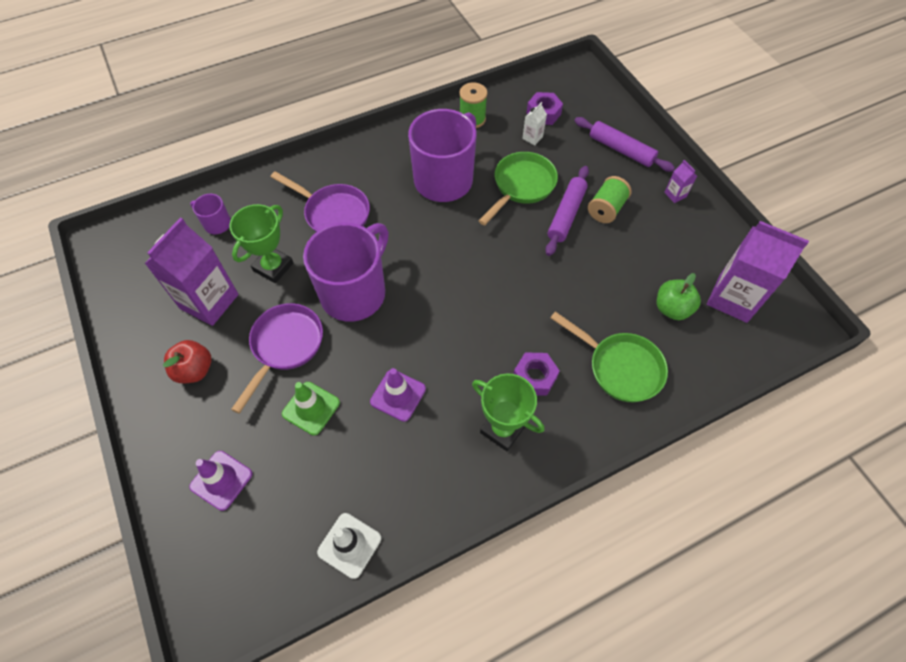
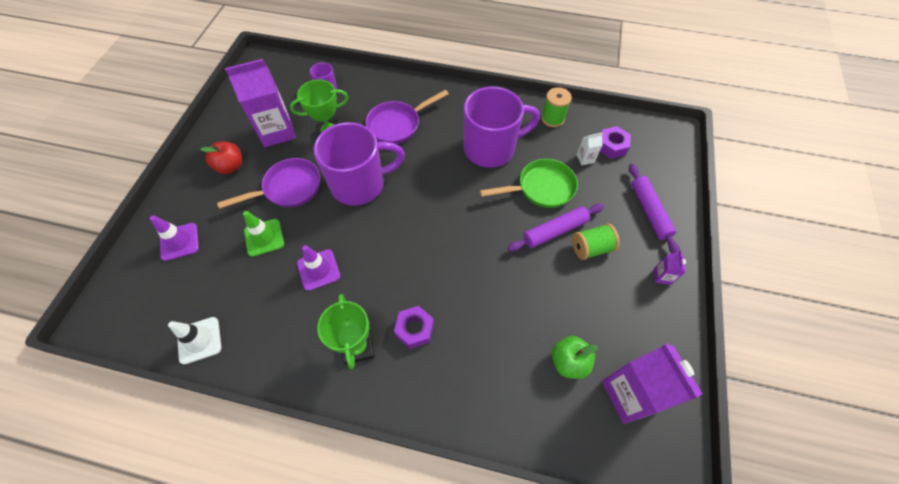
camera: 40 degrees right, 0 degrees up
(333, 213) = (397, 125): purple pan -> purple pan turned 75 degrees clockwise
(620, 367) = (482, 373): green pan -> none

